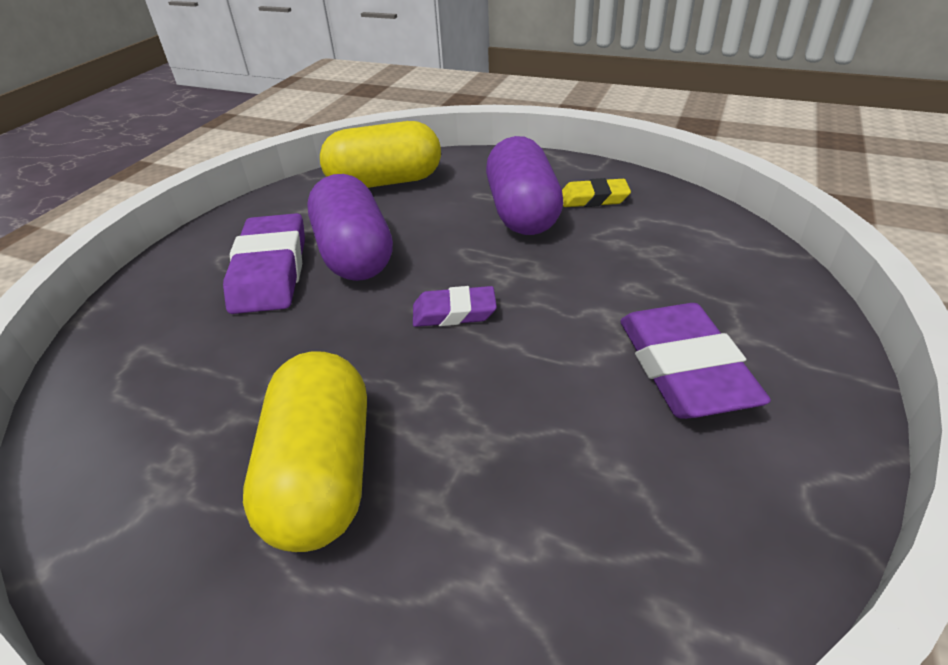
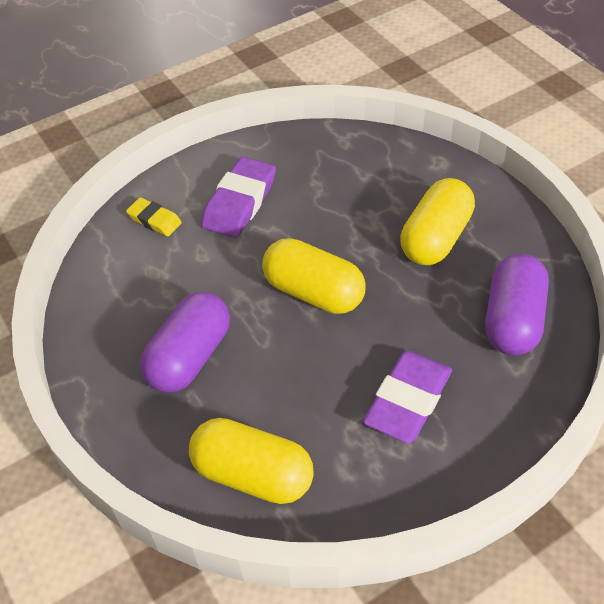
camera: 145 degrees left, 10 degrees up
(354, 254) = (339, 383): purple capsule -> purple capsule (513, 320)
(454, 312) = (314, 292): purple eraser -> yellow capsule
(593, 198) = (128, 341): yellow eraser -> yellow eraser (154, 220)

